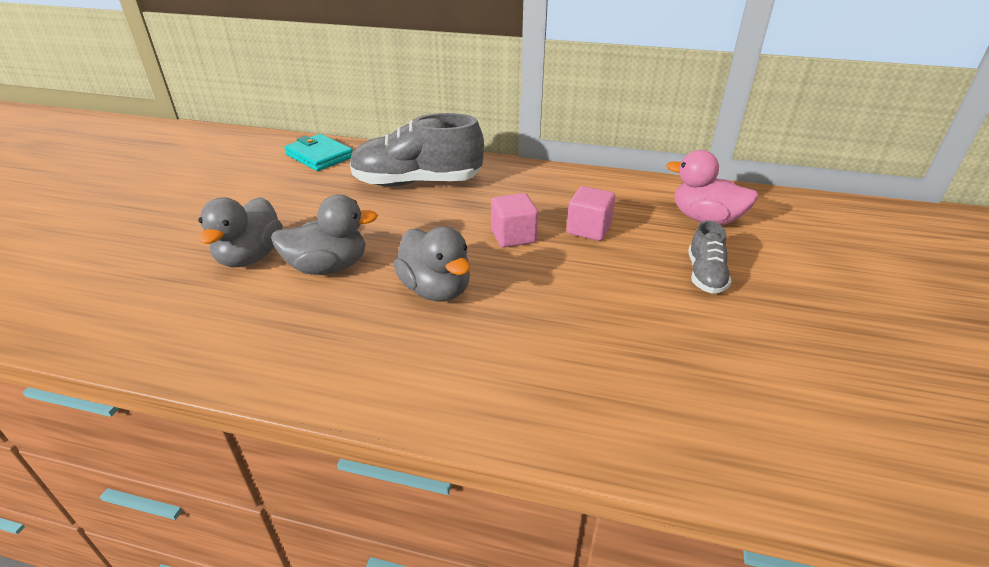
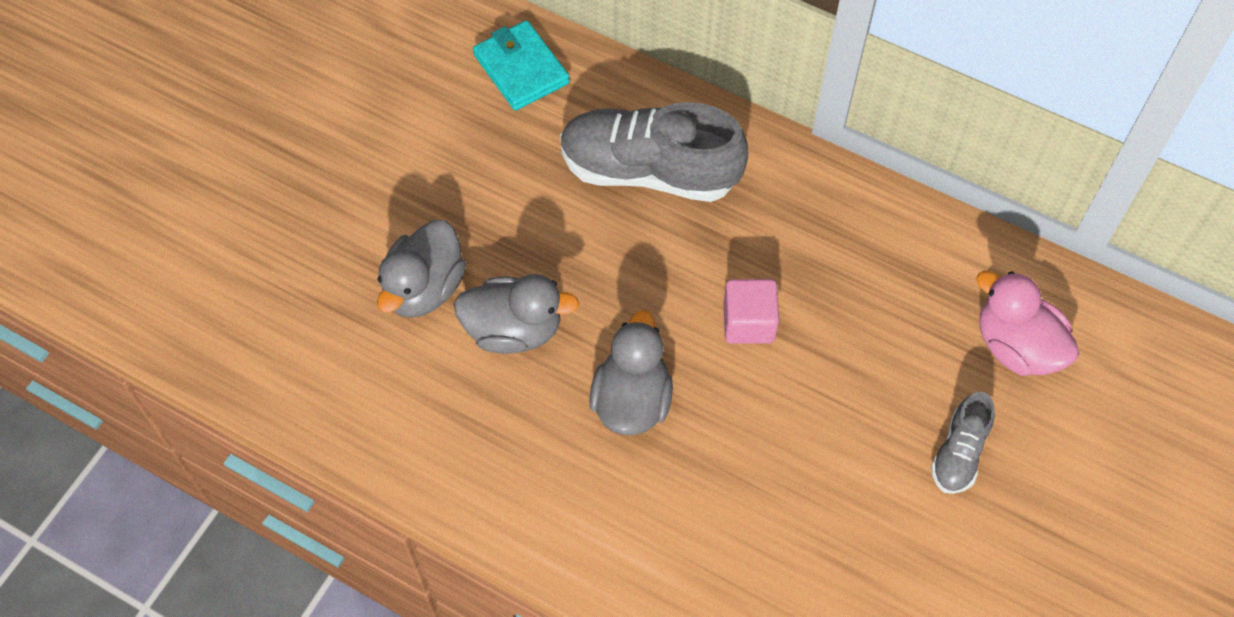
camera: 15 degrees right, 25 degrees up
(436, 290) = (631, 400): grey duck -> grey duck turned 150 degrees counterclockwise
(588, 229) = (850, 331): pink cube -> none

